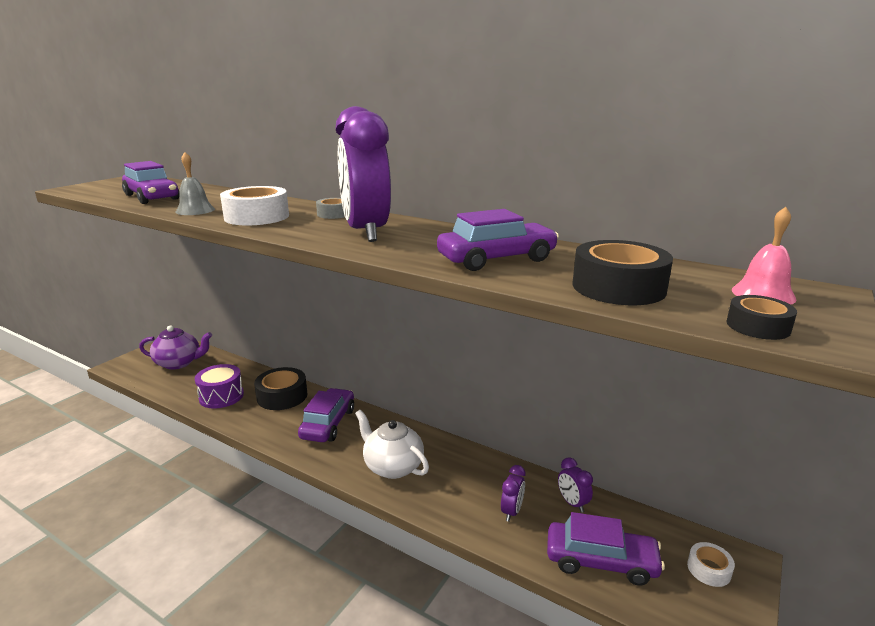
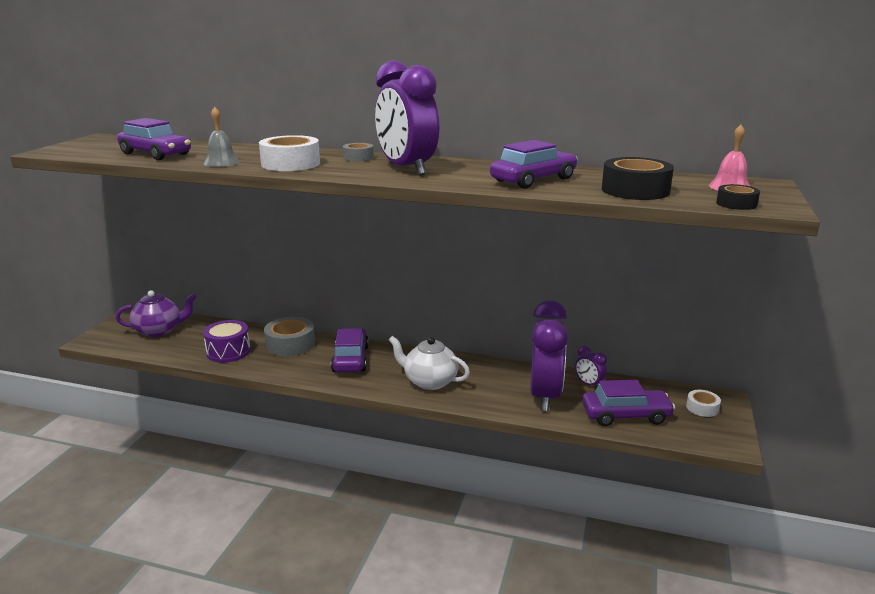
camera: 15 degrees left, 0 degrees up
(282, 396) = (290, 344): black tape -> grey tape
(511, 511) = (545, 396): purple clock -> purple clock, size x2.35

